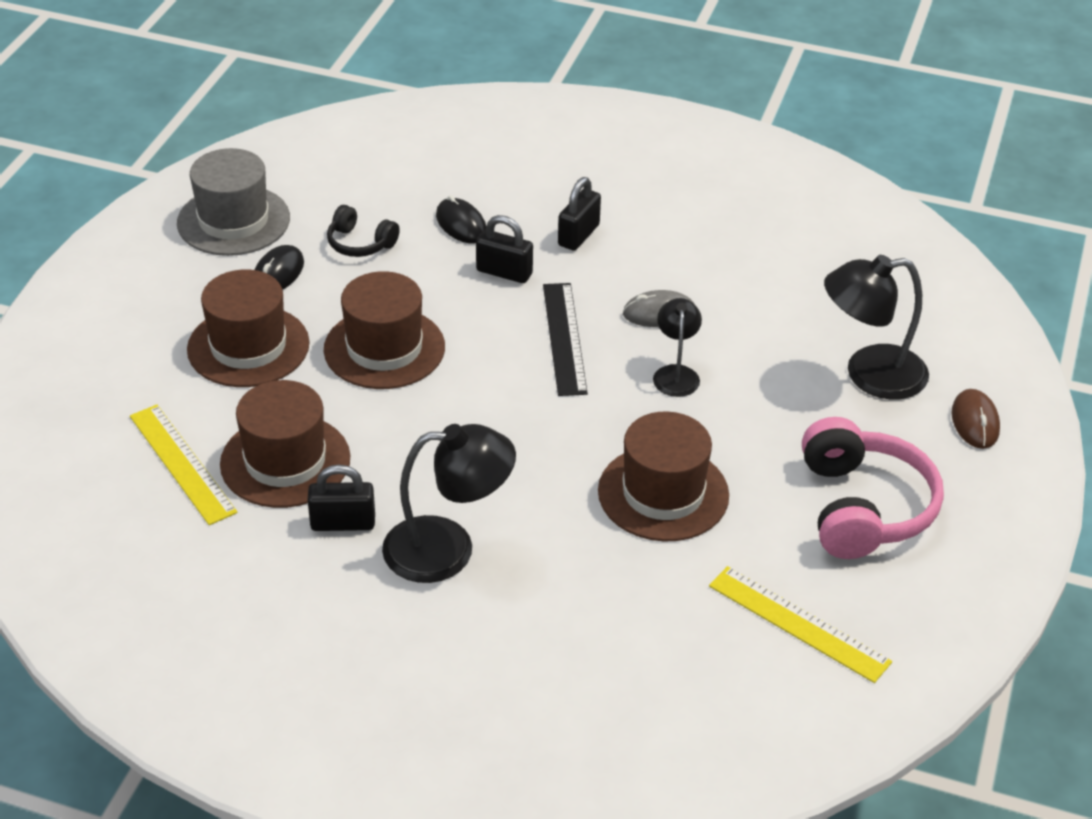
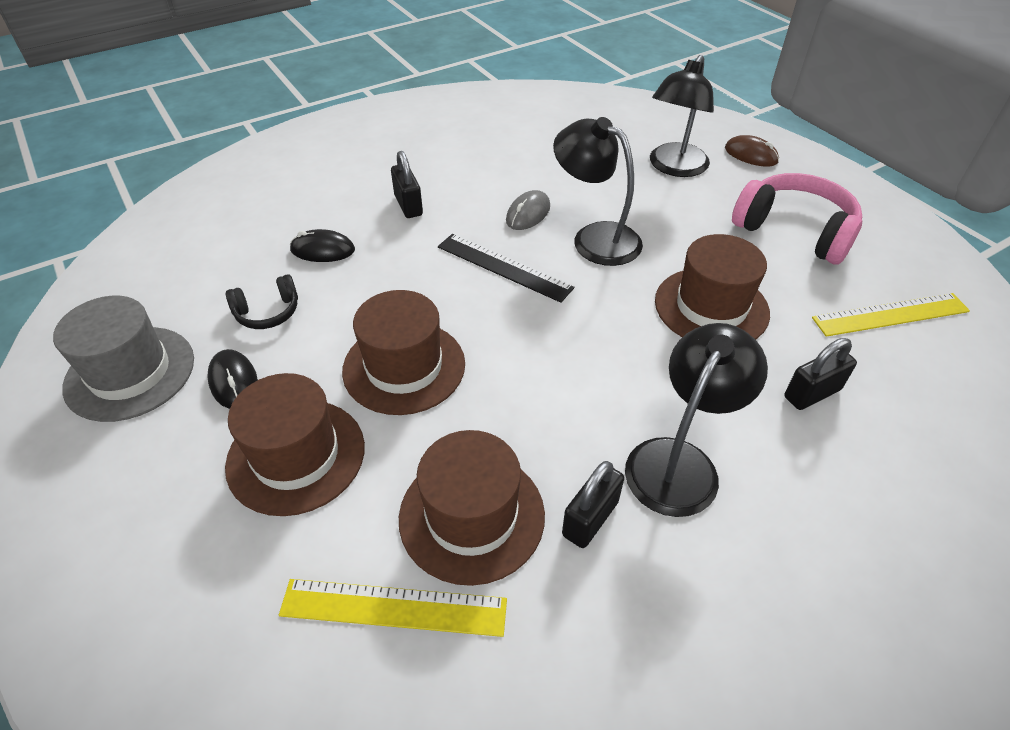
camera: 50 degrees left, 5 degrees up
(504, 272) = (400, 257): black padlock -> black padlock (812, 393)
(676, 374) = (595, 238): black lamp -> black lamp, size x1.73

